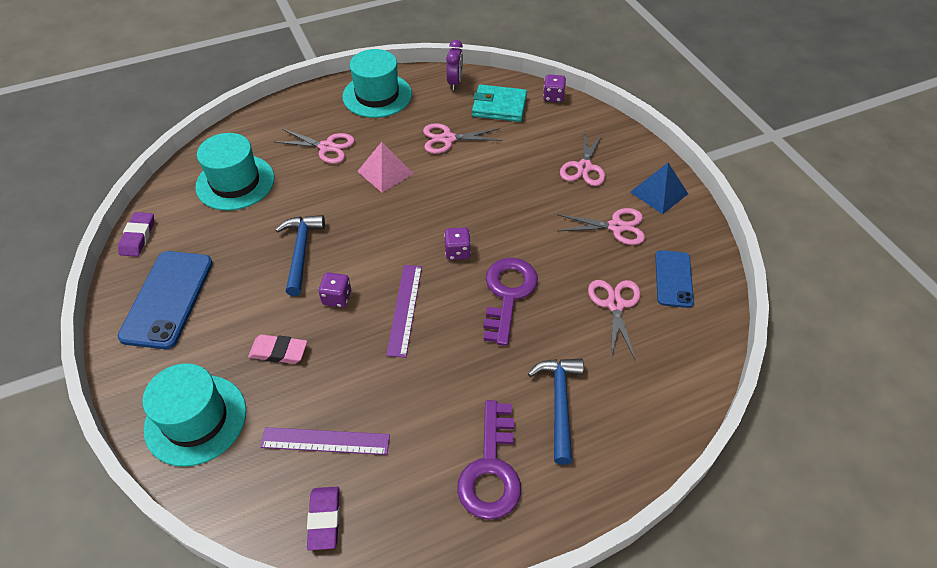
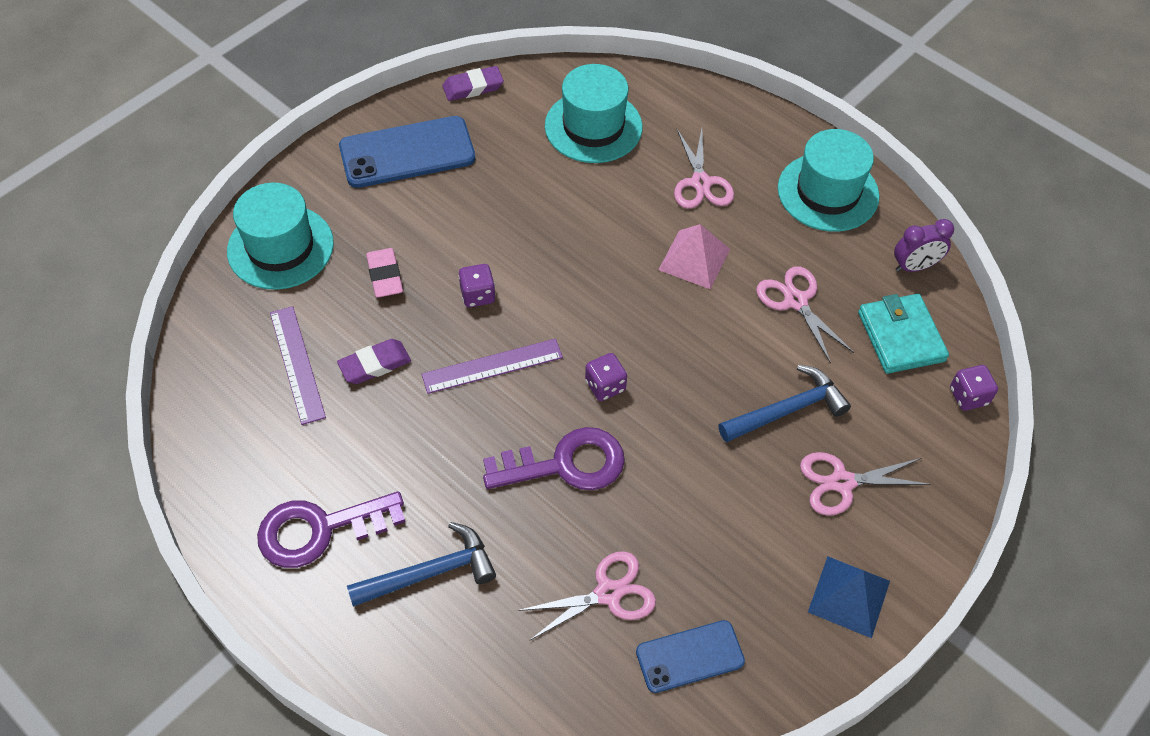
camera: 65 degrees right, 5 degrees up
(301, 251) = (525, 233): blue hammer -> blue hammer (788, 410)
(324, 519) = (214, 401): purple eraser -> purple eraser (375, 364)
(616, 227) = (748, 557): pink scissors -> none

